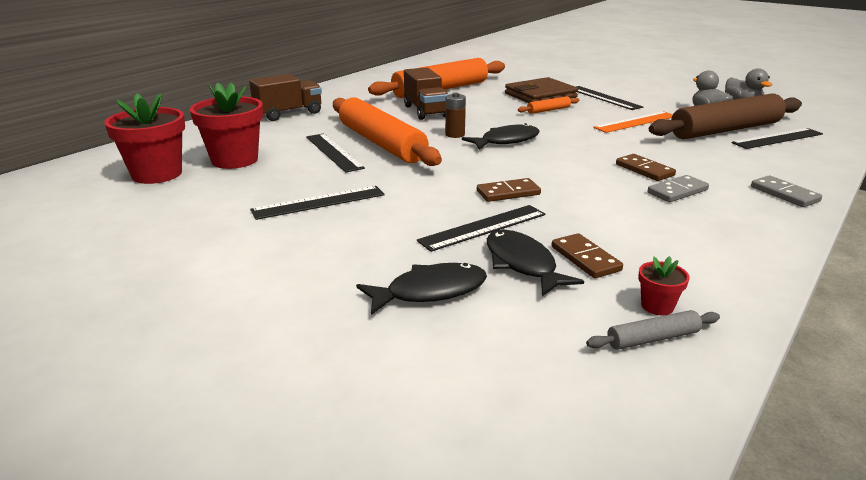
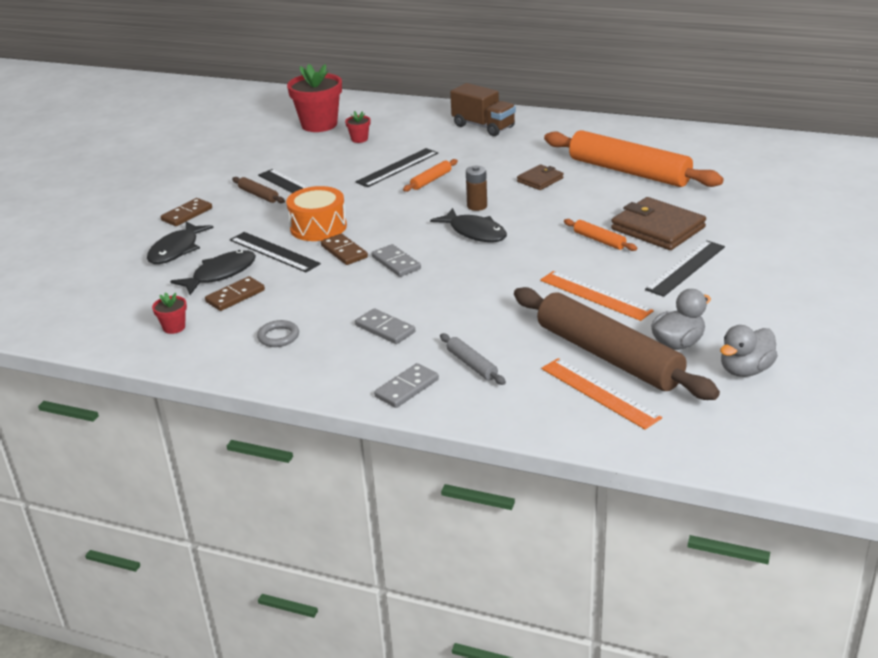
camera: 75 degrees right, 5 degrees up
(234, 160) = (359, 139): red flower pot -> red flower pot, size x0.45
(315, 224) = (258, 195): none -> brown rolling pin
(381, 143) = (431, 180): orange rolling pin -> orange rolling pin, size x0.41
(426, 111) = (540, 180): brown truck -> brown wallet
(430, 291) = (176, 250): black fish -> black fish turned 60 degrees clockwise
(439, 199) = (318, 227): none -> orange drum
(547, 174) = (396, 263): none -> grey domino
(644, 170) = (434, 309): brown domino -> brown domino (187, 214)
(653, 339) = (135, 327): grey rolling pin -> grey rolling pin (471, 364)
(688, 241) = (278, 336): none -> grey ring
(777, 138) = (599, 393): black ruler -> orange ruler

